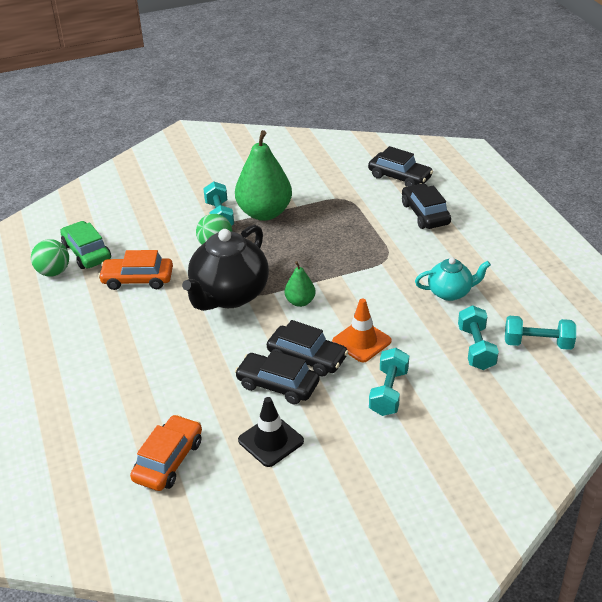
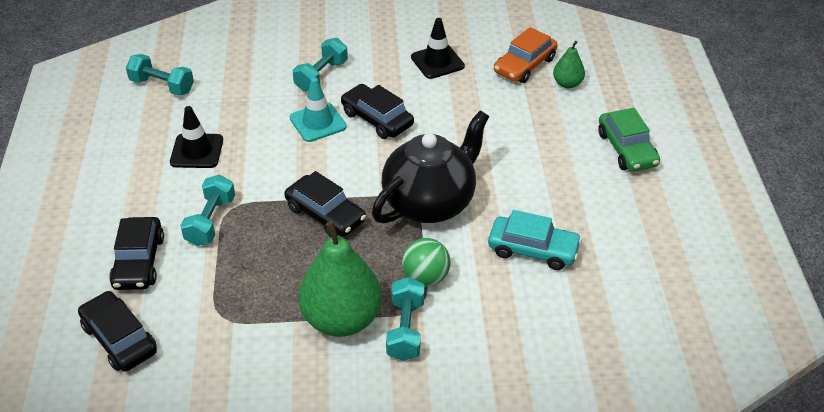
camera: 165 degrees left, 5 degrees up
(53, 272) = (640, 287): green ball -> none
(87, 252) = (597, 310): green car -> green car (626, 149)
(138, 279) = (533, 250): orange car -> turquoise car
(278, 385) = (414, 101): black car -> black car (325, 214)
(300, 302) = (356, 177): green pear -> green pear (567, 84)
(361, 341) = (318, 122): orange traffic cone -> turquoise traffic cone
(450, 292) = (197, 151): turquoise teapot -> black traffic cone
(476, 348) = (219, 94): turquoise dumbbell -> turquoise dumbbell (211, 221)

